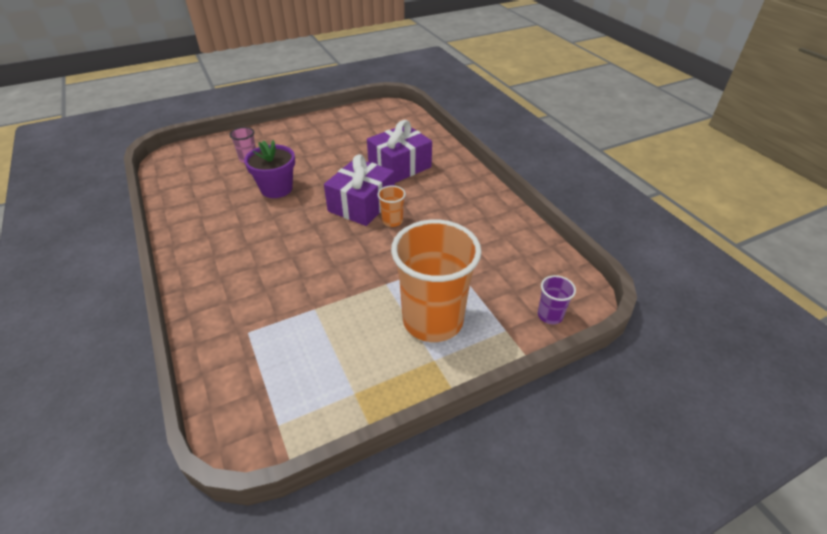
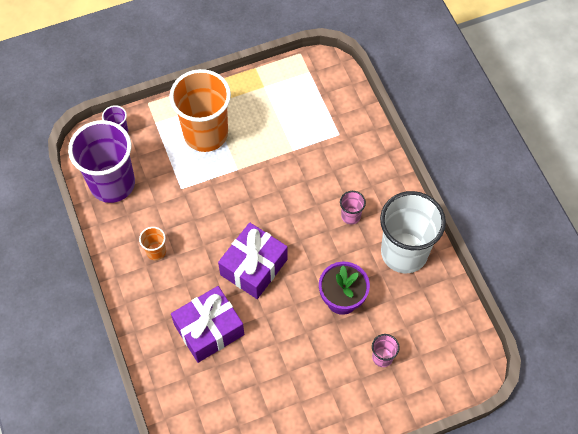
camera: 175 degrees left, 20 degrees up
(203, 222) = (404, 252): none -> white cup
(253, 248) = (350, 216): none -> pink cup
(392, 221) = (225, 241): orange cup -> orange cup (156, 251)
(532, 261) = (112, 183): none -> purple cup

